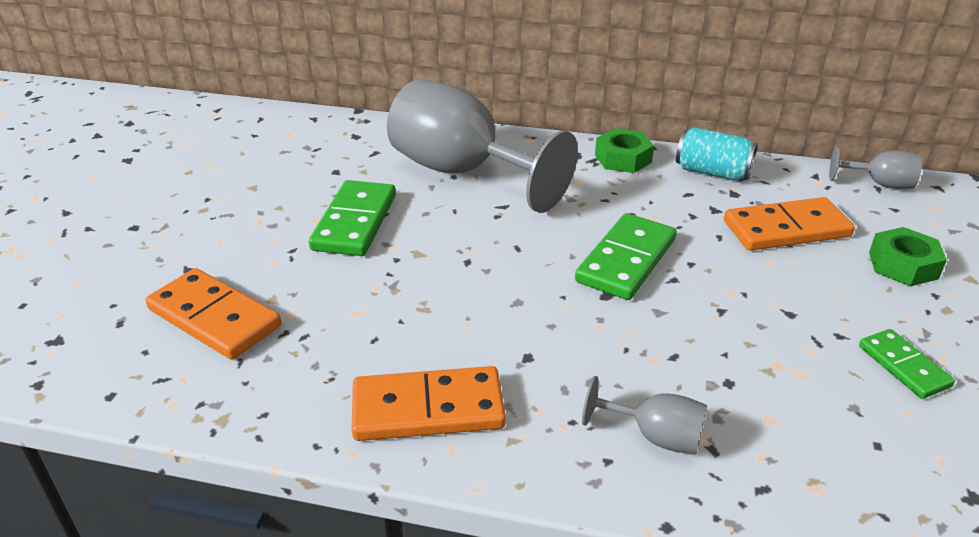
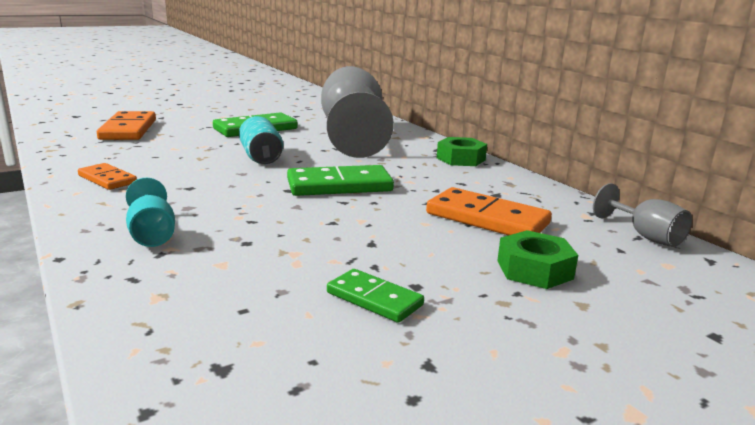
camera: 45 degrees right, 15 degrees down
(428, 408) = (107, 179): orange domino -> orange domino, size x0.60
(655, 436) = (152, 234): grey goblet -> turquoise goblet
(712, 172) = (508, 183): turquoise can -> turquoise can (261, 157)
(903, 366) = (374, 299): green domino -> green domino turned 75 degrees counterclockwise

